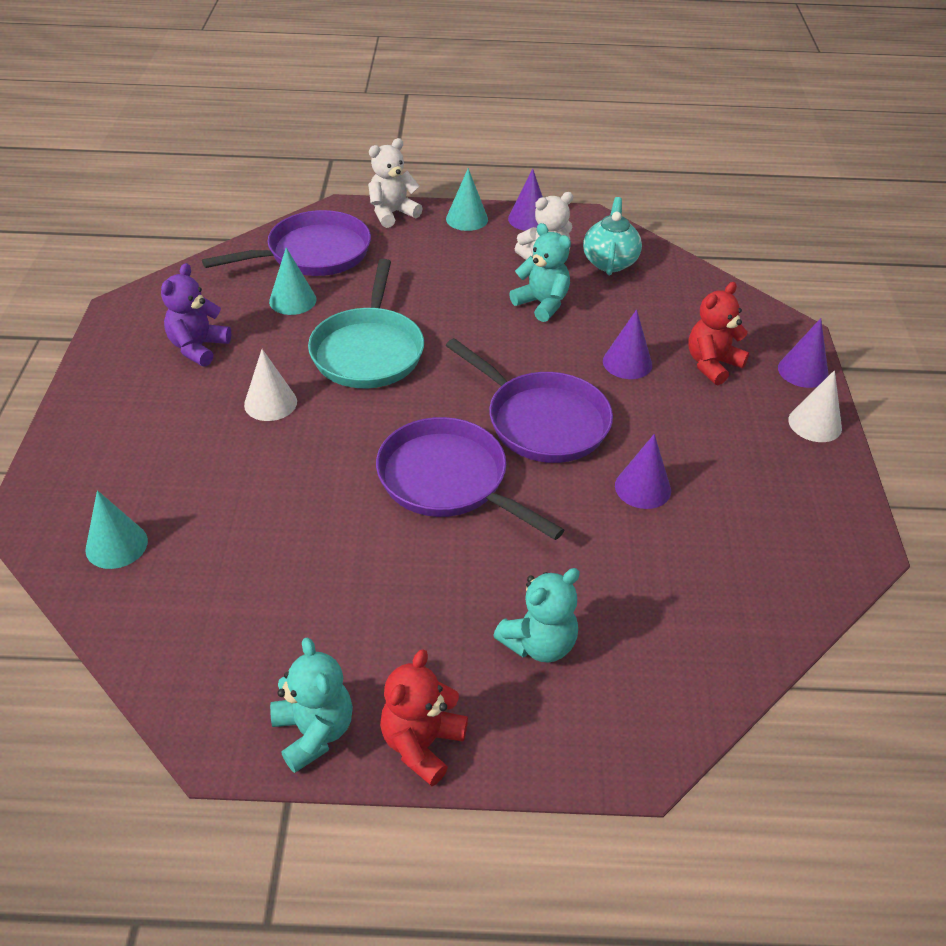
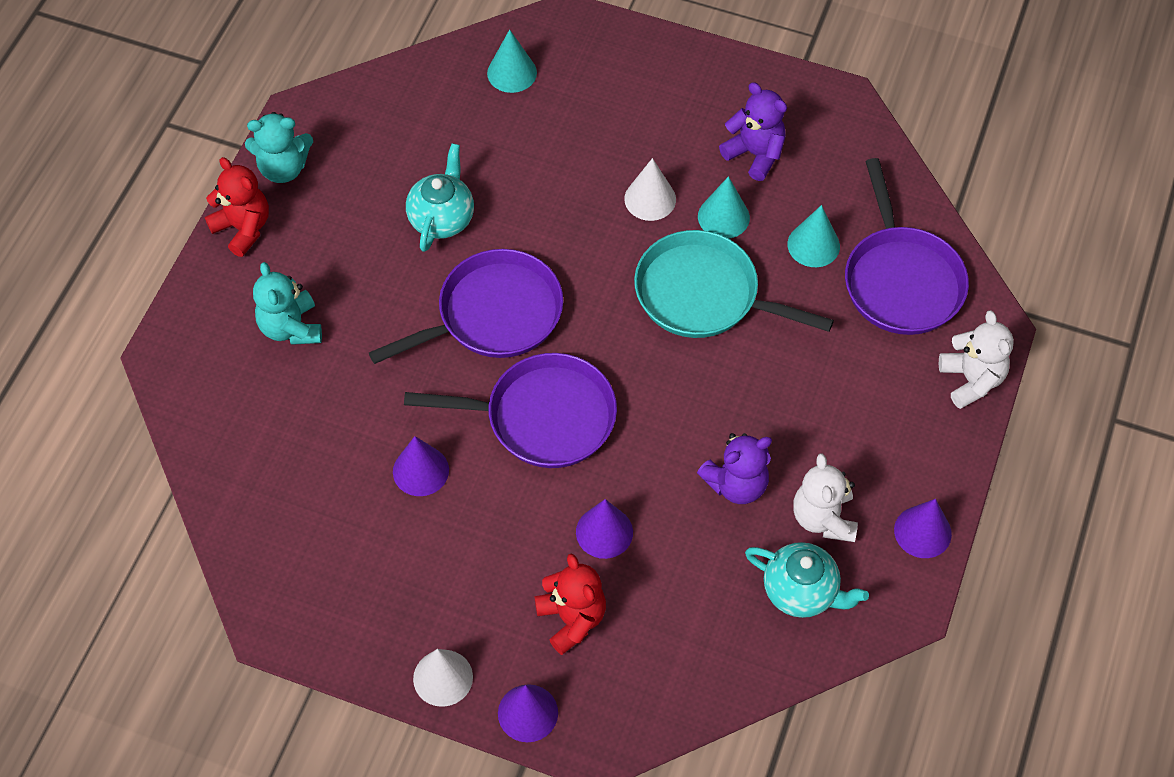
camera: 110 degrees right, 15 degrees up
(343, 551) = (442, 218): none -> turquoise teapot
(467, 219) = (940, 459): turquoise cone -> turquoise cone (723, 217)
(542, 304) = (736, 484): turquoise teddy bear -> purple teddy bear
(542, 421) = (543, 417): purple pan -> purple pan turned 150 degrees counterclockwise

